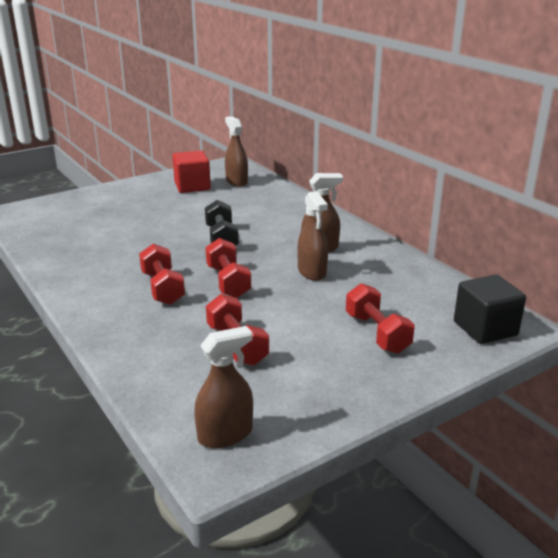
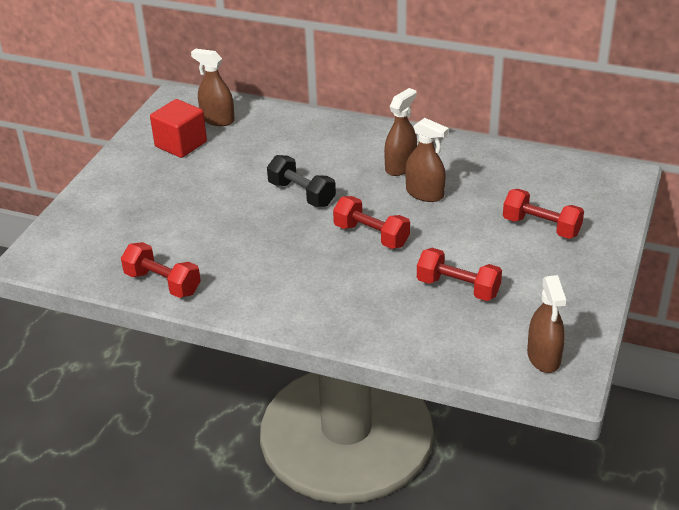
camera: 35 degrees left, 10 degrees up
(163, 288) = (326, 268): red dumbbell -> red dumbbell (163, 283)
(225, 434) = (543, 357): brown spray bottle -> brown spray bottle turned 150 degrees clockwise
(485, 328) = (605, 187): black cube -> none

